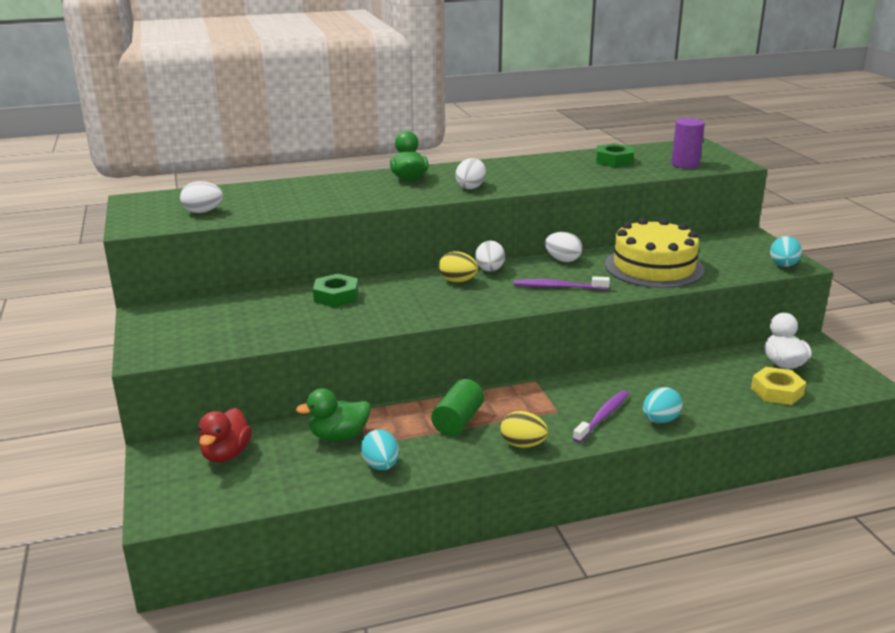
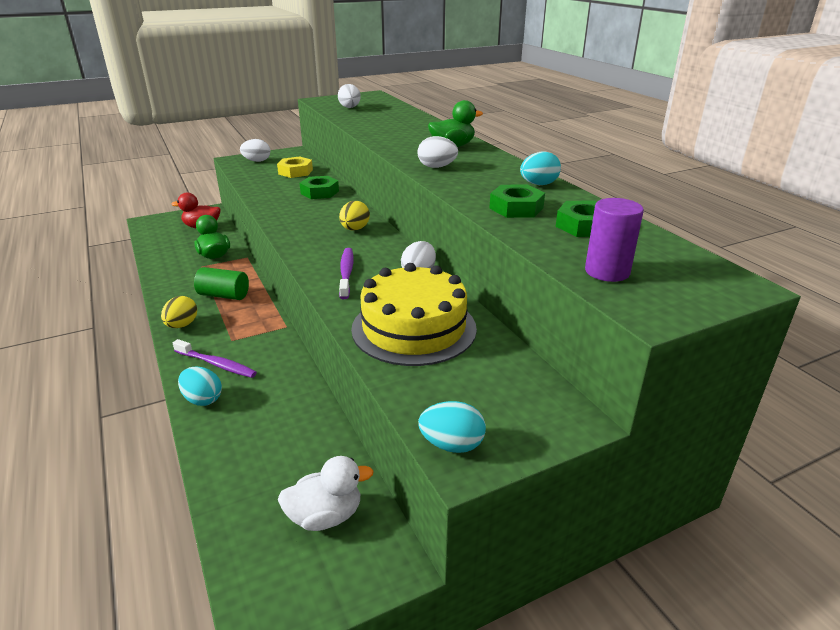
camera: 80 degrees right, 5 degrees up
(381, 466) = (172, 273): turquoise egg -> turquoise egg (538, 184)
(489, 270) = (382, 240): white egg -> white egg (257, 161)
(578, 172) = (516, 208): none -> green nut
(777, 391) = (250, 500): yellow nut -> yellow nut (295, 172)

